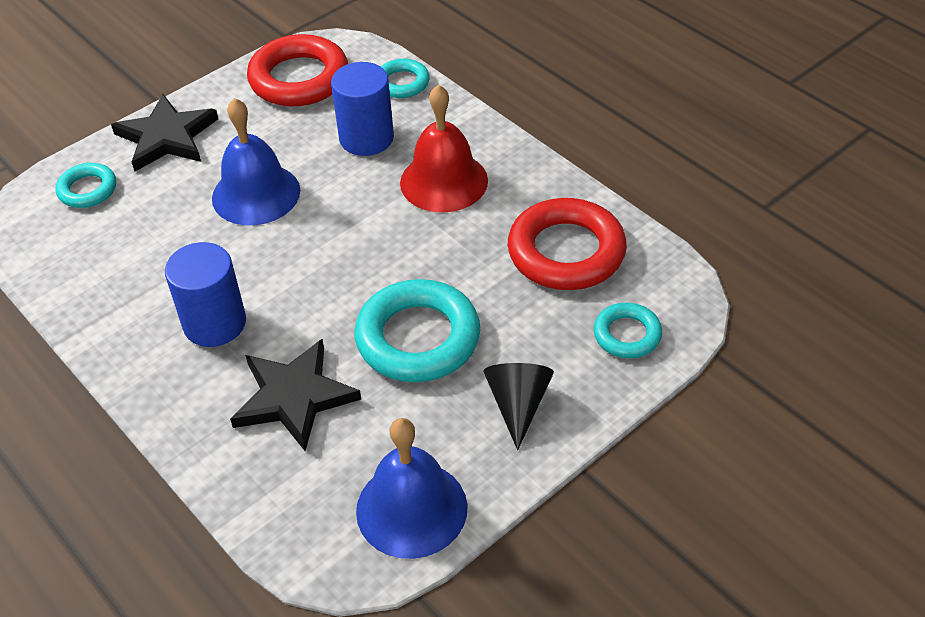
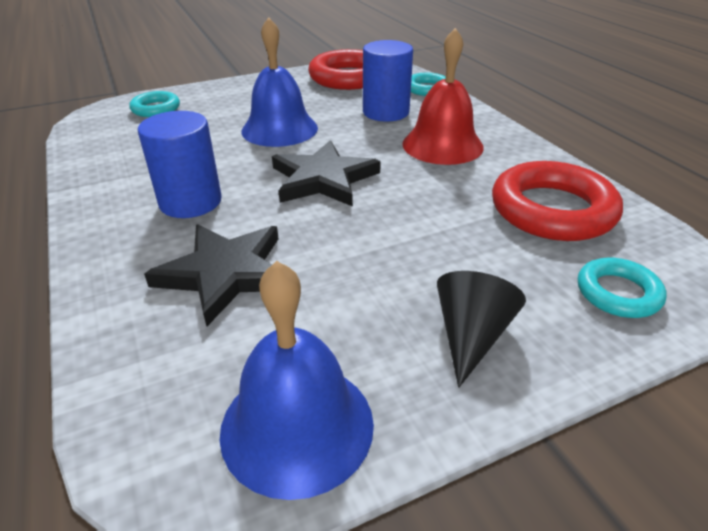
camera: 15 degrees right, 10 degrees down
(166, 137) = (233, 92): black star -> black star (323, 179)
(418, 338) = (376, 249): turquoise ring -> none

